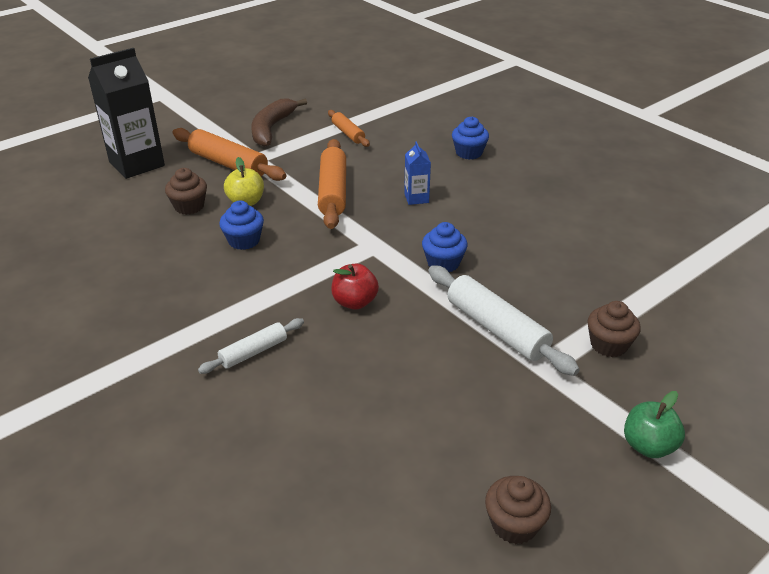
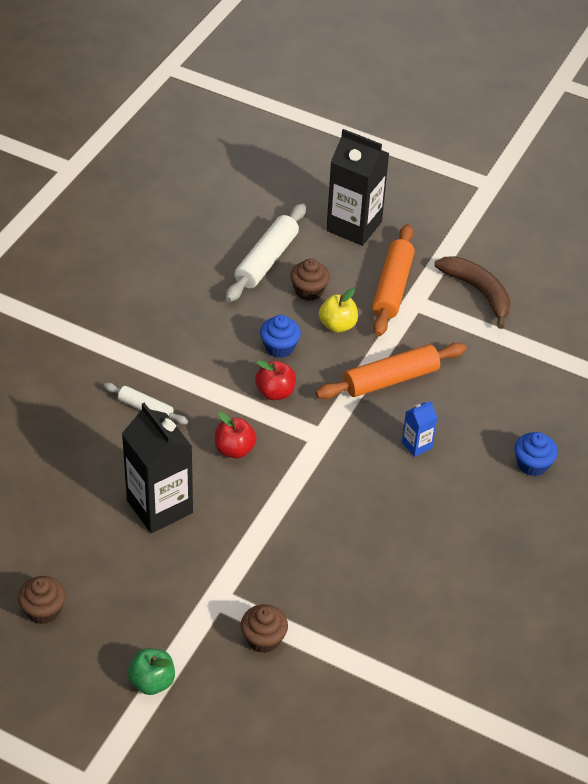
camera: 65 degrees right, 10 degrees up
(271, 129) = (478, 292): brown banana -> brown banana turned 60 degrees clockwise
(299, 258) = (275, 392): none -> red apple
(348, 133) = (508, 354): orange rolling pin -> none
(401, 376) = (159, 506): none -> black carton
(443, 263) = (320, 494): blue cupcake -> none
(496, 329) = (246, 555): white rolling pin -> white rolling pin (266, 260)

